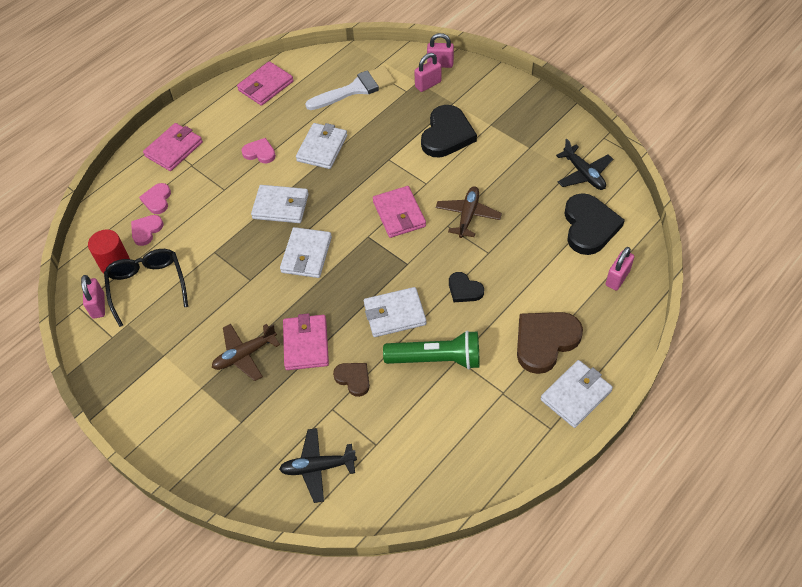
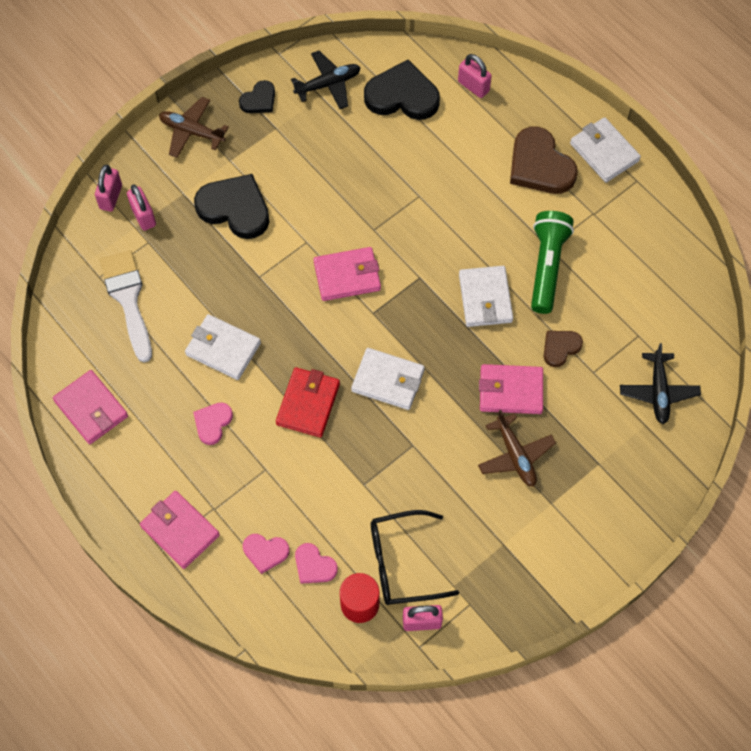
camera: 85 degrees left, 10 degrees up
(280, 206) = (308, 404): white wallet -> red wallet
(464, 289) = (464, 227): black heart -> black heart (259, 100)
(468, 216) = (364, 207): brown plane -> brown plane (192, 132)

